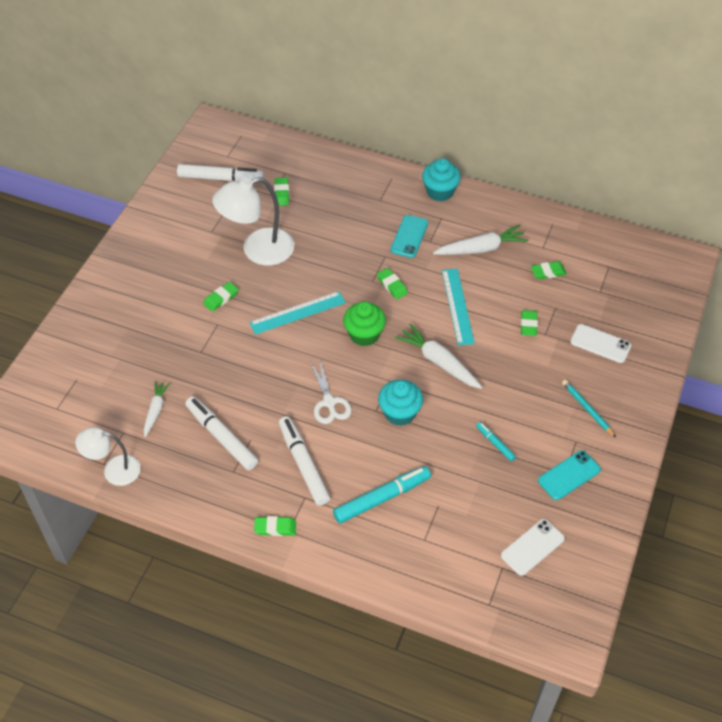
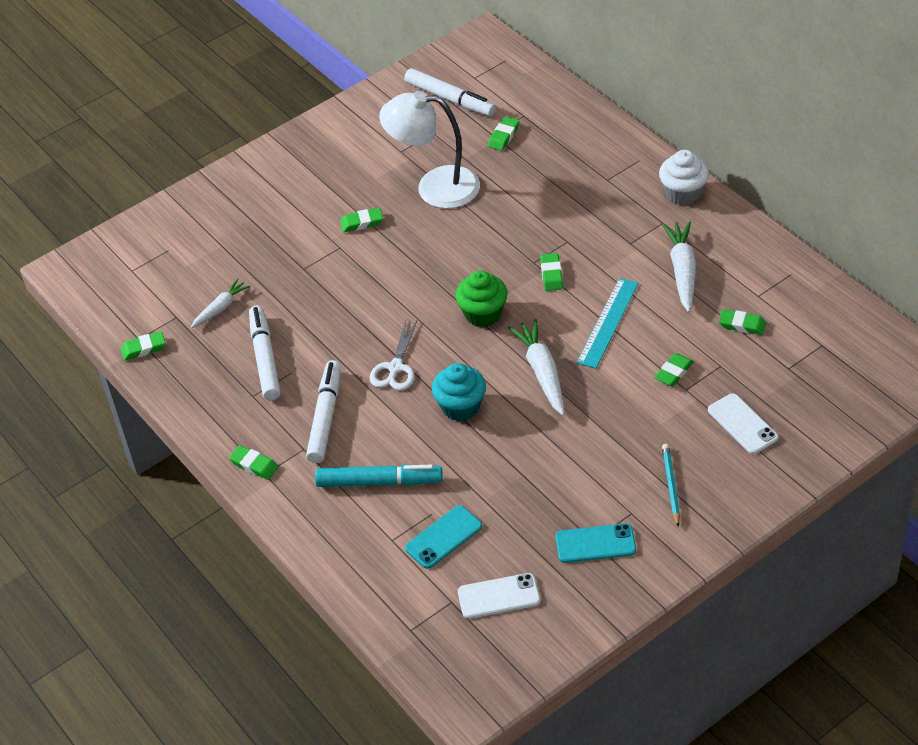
camera: 35 degrees right, 5 degrees down
(114, 470) = (143, 348): white lamp -> green eraser
(297, 313) = (429, 266): turquoise ruler -> none
(409, 236) = (610, 230): turquoise phone -> turquoise phone (443, 537)
(440, 192) = (683, 193): turquoise cupcake -> white cupcake
(480, 249) = (682, 271): white carrot -> white carrot turned 105 degrees counterclockwise
(495, 443) = (539, 478): turquoise marker -> none

